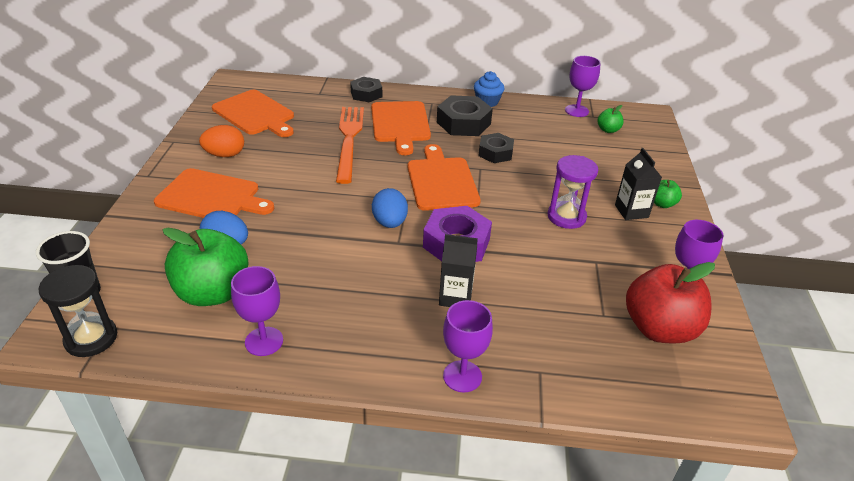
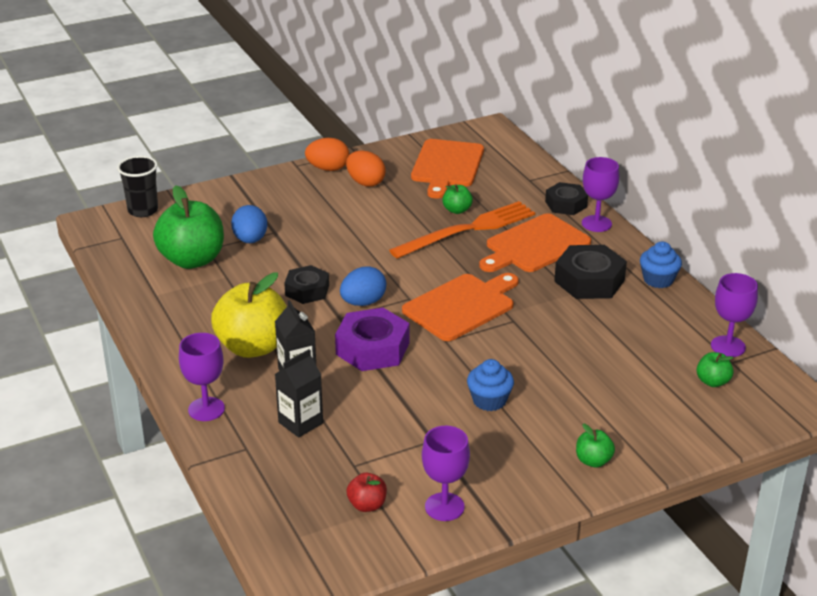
camera: 60 degrees right, 5 degrees down
(91, 338) = (106, 237): black hourglass -> none
(178, 163) = (328, 168): none -> orange egg
(212, 196) = (302, 205): orange cutting board -> none
(264, 341) = (163, 304): purple goblet -> purple goblet (596, 223)
(318, 134) = (457, 210): none -> green apple
(393, 308) = (252, 347): none -> yellow apple
(495, 153) = (555, 320): black nut -> black nut (307, 290)
(566, 217) = (489, 400): purple hourglass -> blue cupcake
(631, 211) = (551, 442): black carton -> black carton (300, 423)
(659, 328) = (367, 505): red apple -> red apple, size x0.46

